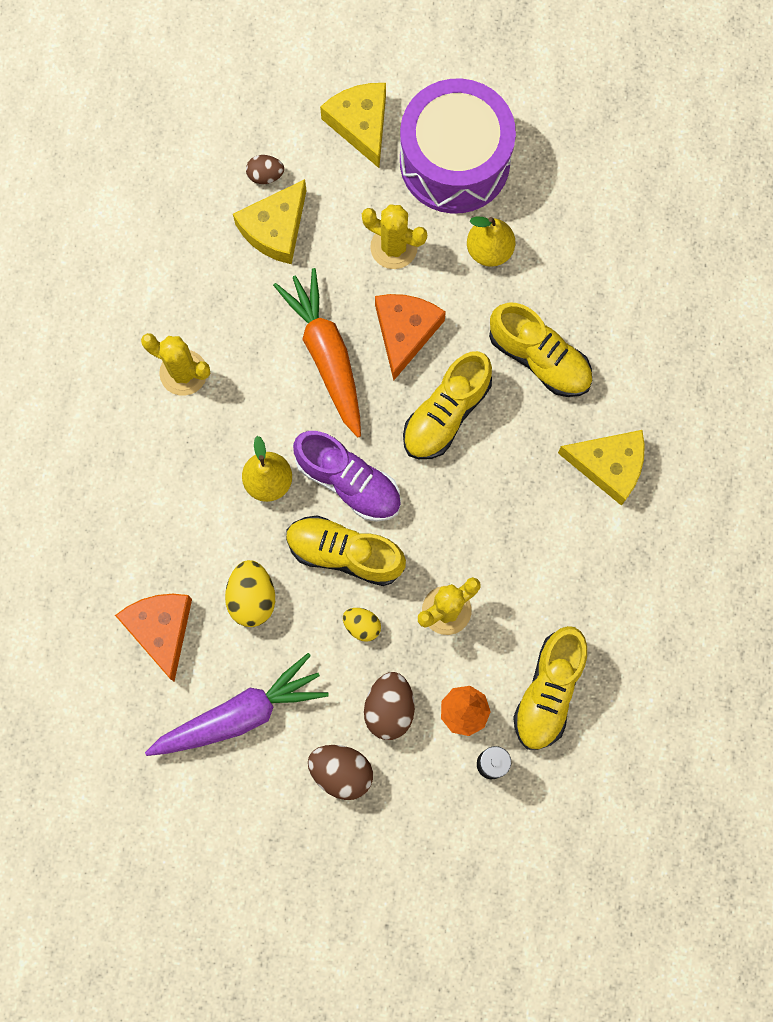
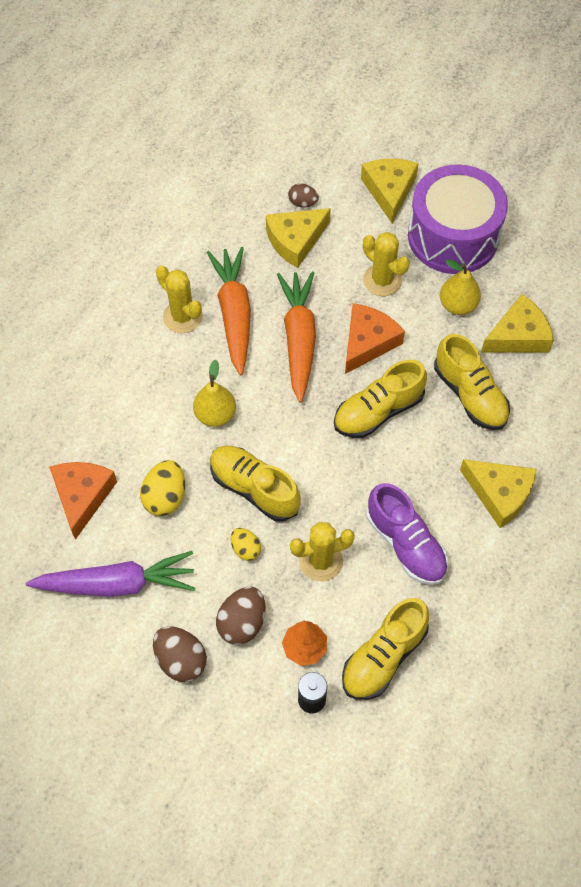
camera: 20 degrees right, 15 degrees down
(241, 349) = (234, 314): none -> orange carrot
(348, 482) = (279, 436): purple shoe -> purple shoe (405, 544)
(569, 266) = (518, 336): none -> yellow cheese

